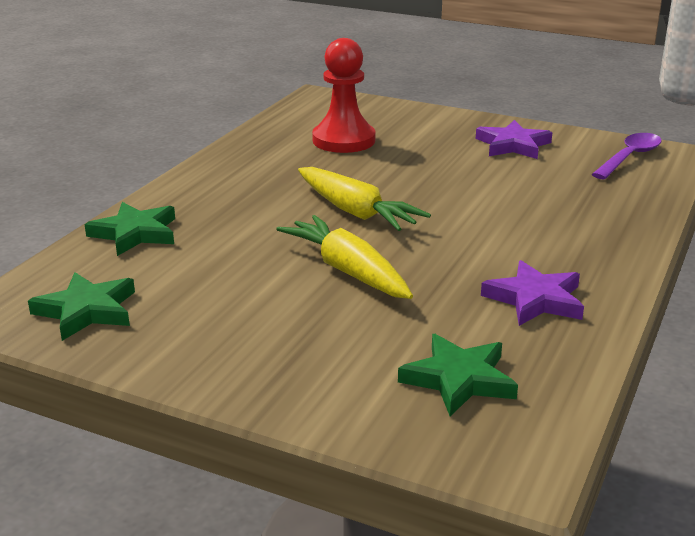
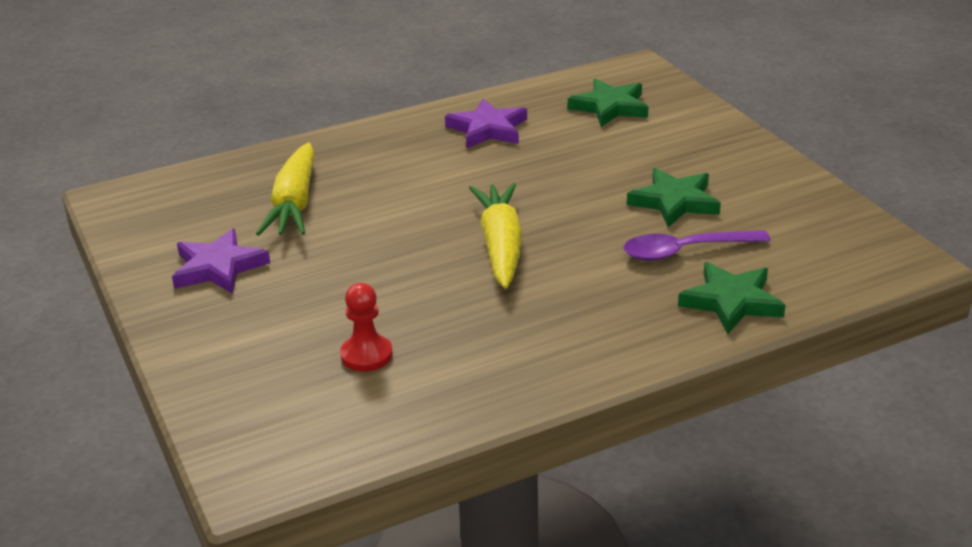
camera: 140 degrees left, 5 degrees up
(87, 311) = (823, 234): green star -> green star (674, 202)
(343, 140) = (366, 355): red pawn -> red pawn, size x0.57
(348, 271) = (584, 194): yellow carrot -> yellow carrot (294, 204)
(629, 158) = (161, 207): purple spoon -> purple spoon (686, 251)

